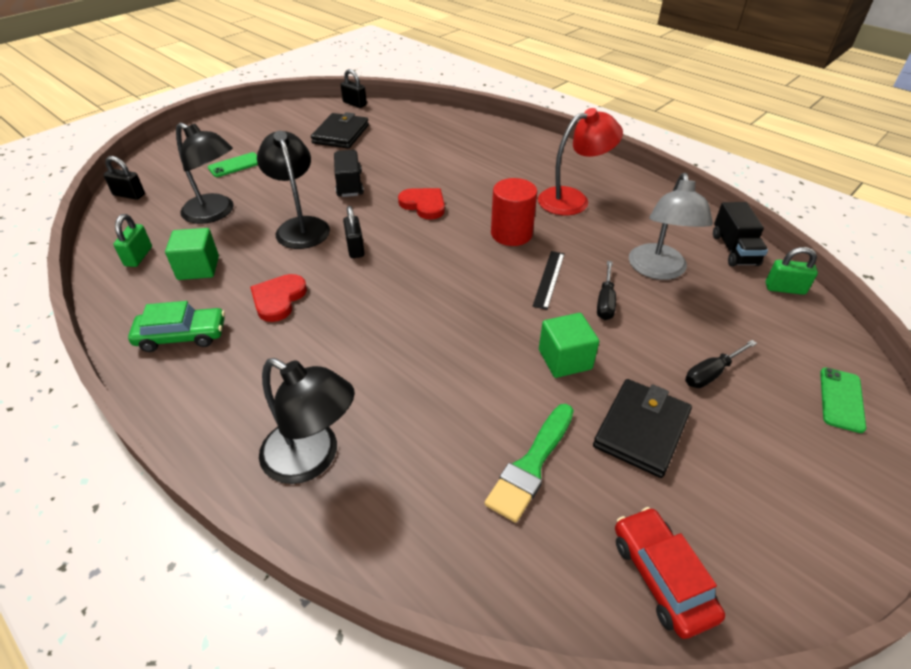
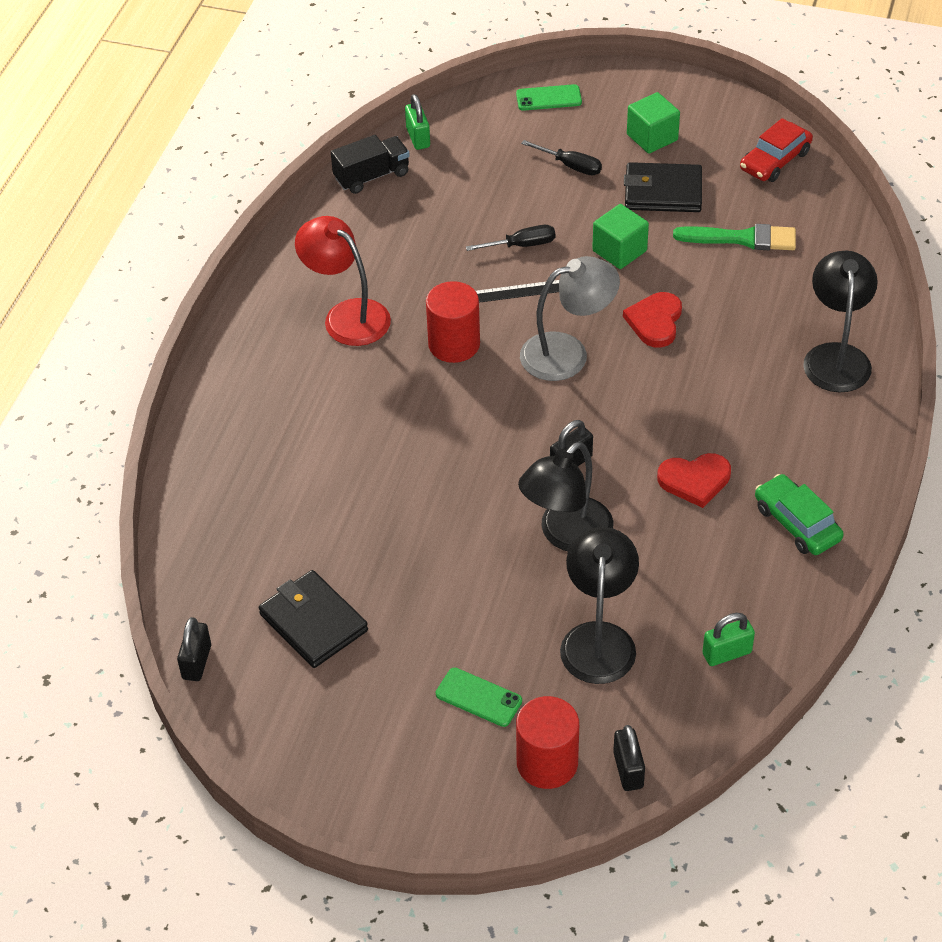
camera: 115 degrees left, 5 degrees up
(171, 173) = (547, 763): none -> red cylinder
(198, 268) = (702, 581): green cube -> green cube (652, 137)
(341, 134) = (313, 622): black wallet -> black wallet turned 60 degrees clockwise
(349, 184) = (445, 537): black truck -> none
(424, 205) = (445, 442): red heart -> red heart (655, 321)
(658, 270) = (445, 221): grey lamp -> grey lamp (567, 353)

